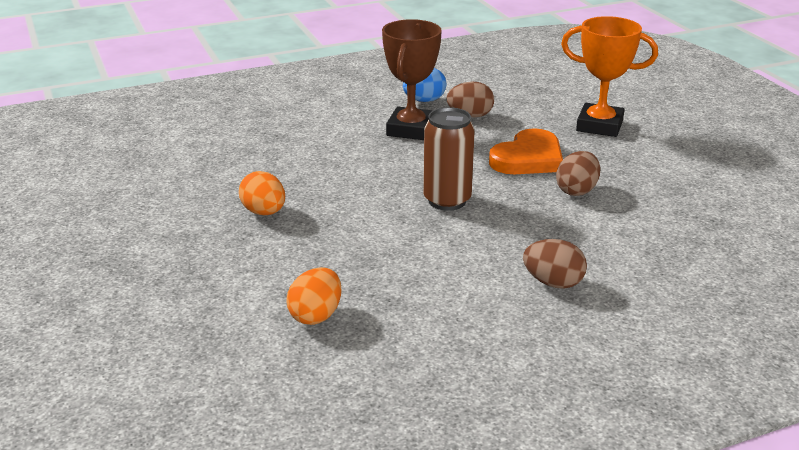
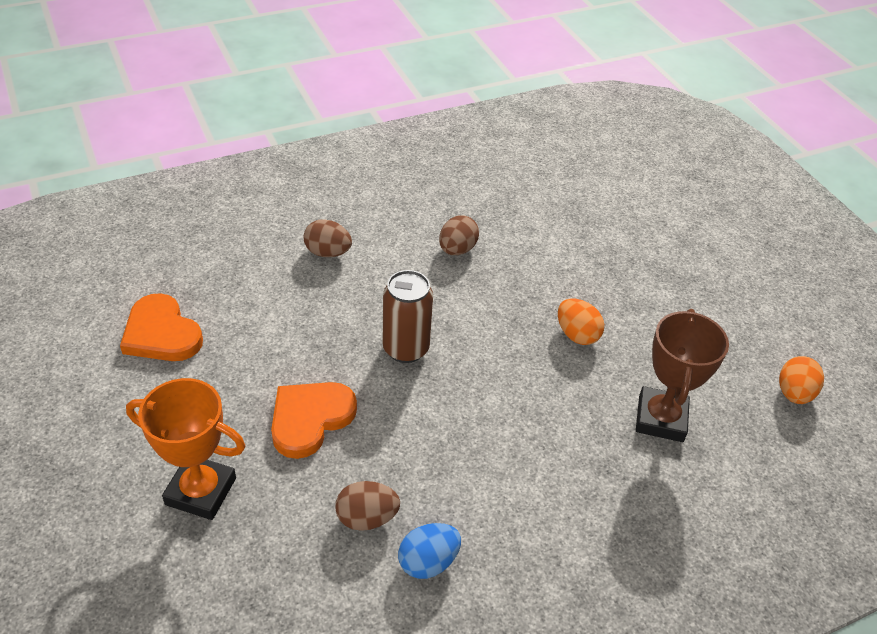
camera: 175 degrees right, 15 degrees up
(316, 315) = (504, 228): orange egg -> orange egg (794, 393)
(411, 129) = (445, 482): brown trophy -> brown trophy (661, 419)
(576, 191) = (273, 362): brown egg -> brown egg (457, 249)
(700, 209) = (161, 333): none -> orange heart

